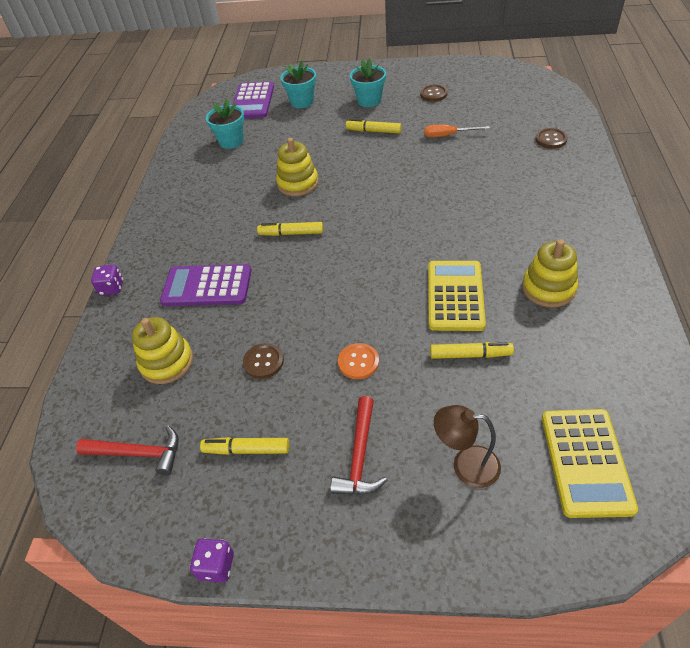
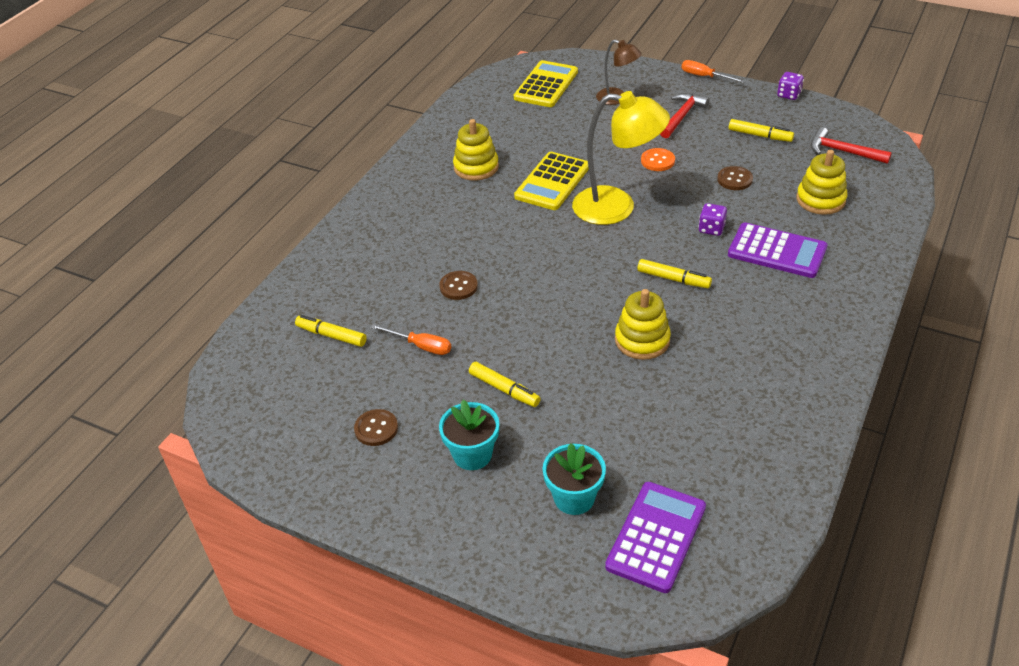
camera: 160 degrees left, 5 degrees down
(112, 288) = (883, 278): purple dice -> purple dice (711, 229)
(231, 141) = (713, 450): turquoise flower pot -> none
(360, 574) = (704, 76): none -> orange screwdriver
(372, 286) = (617, 207): none -> yellow lamp
(470, 355) = (571, 145): yellow marker -> yellow marker (331, 336)
(551, 139) = (319, 298): brown button -> brown button (458, 286)

